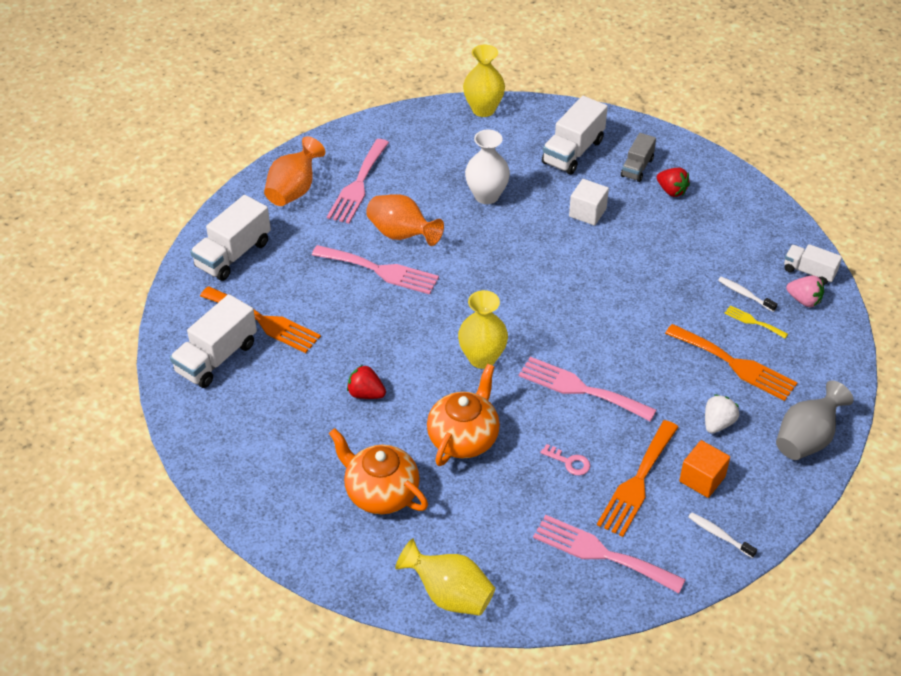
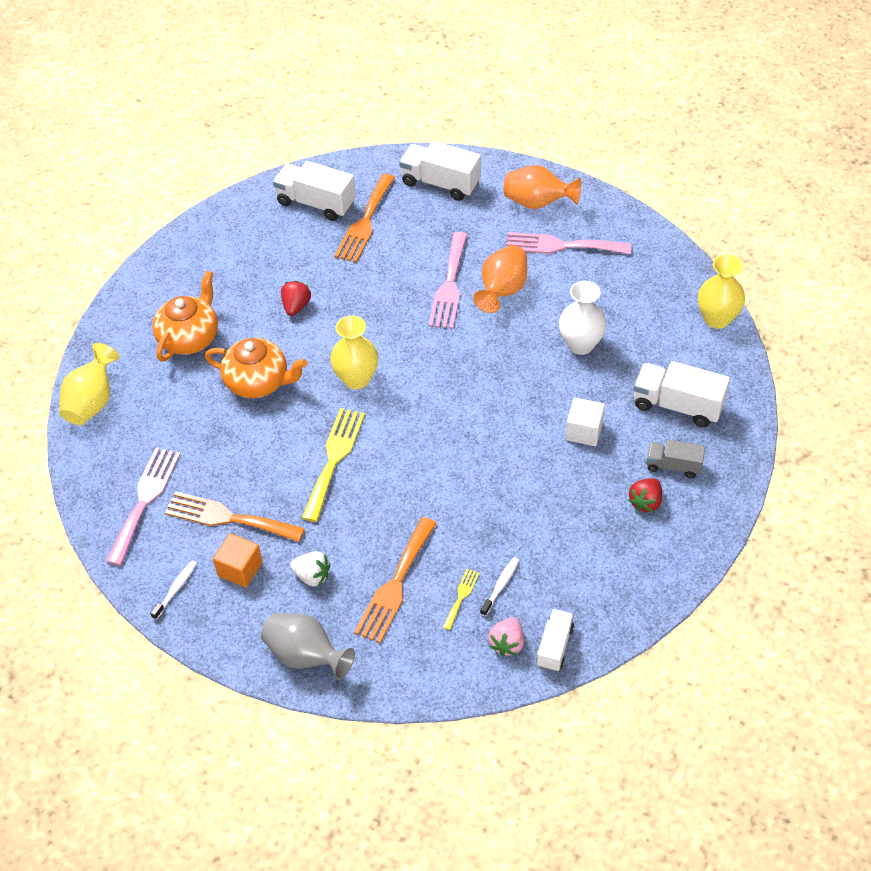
camera: 80 degrees right, 5 degrees up
(569, 462) = (243, 463): pink key -> none
(580, 389) = (334, 459): pink fork -> yellow fork

